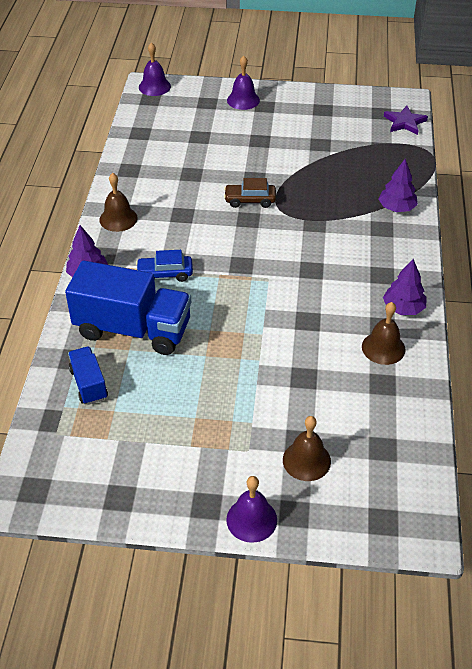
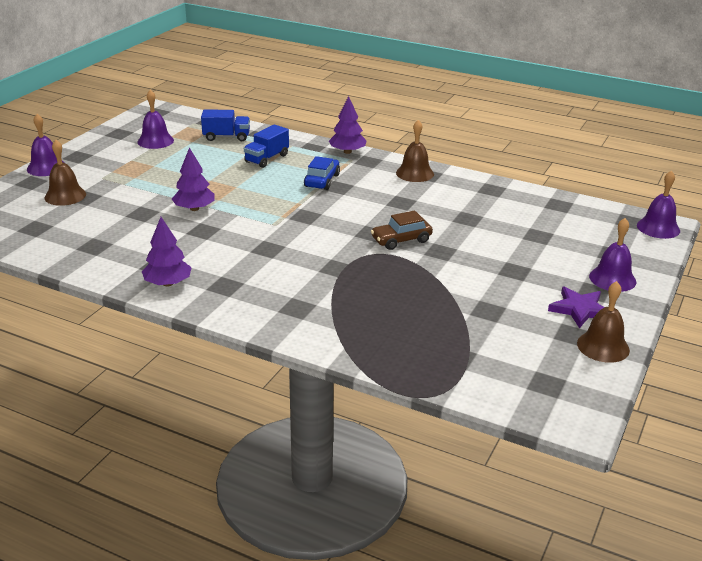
camera: 110 degrees right, 15 degrees down
(128, 447) = (155, 141): none -> purple bell
(133, 329) = (267, 159): blue truck -> blue truck, size x0.50
(250, 200) = (401, 240): brown car -> brown car turned 135 degrees counterclockwise
(383, 348) = (132, 258): brown bell -> brown bell (603, 346)
(396, 208) = (325, 329): purple tree -> purple tree (194, 208)
(404, 122) = (512, 398): purple star -> purple star (580, 309)

